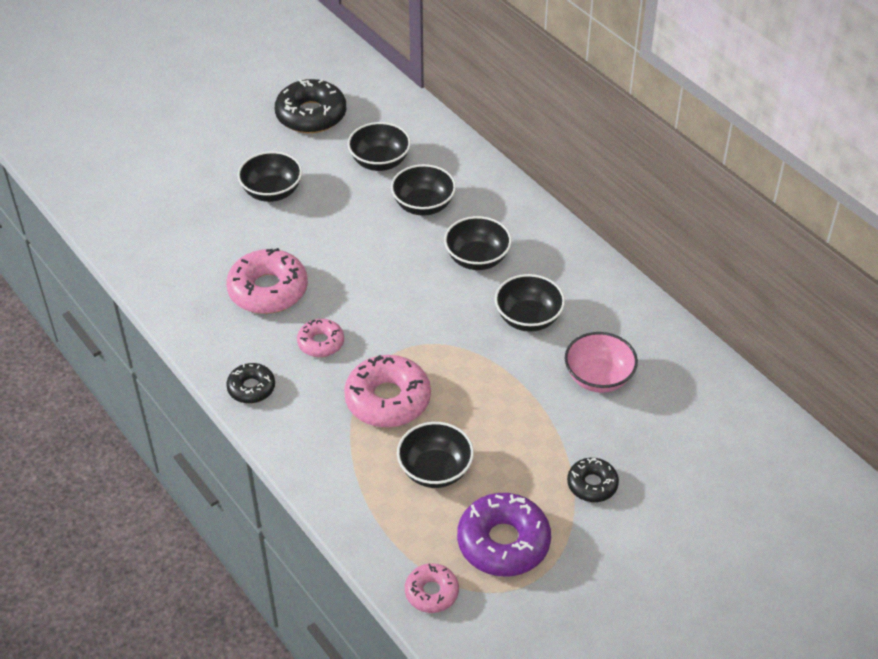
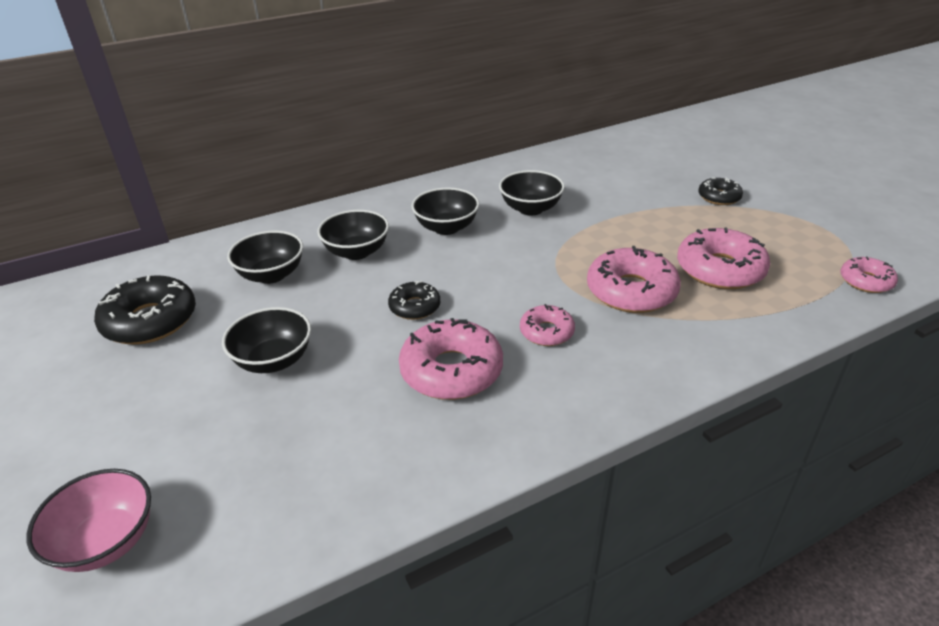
camera: 80 degrees left, 10 degrees down
(251, 388) = (616, 391): black donut -> black donut (415, 307)
(435, 470) = (720, 269): black bowl -> pink donut
(503, 542) = (793, 241): purple donut -> none
(598, 378) = (603, 184): pink bowl -> pink bowl (106, 541)

